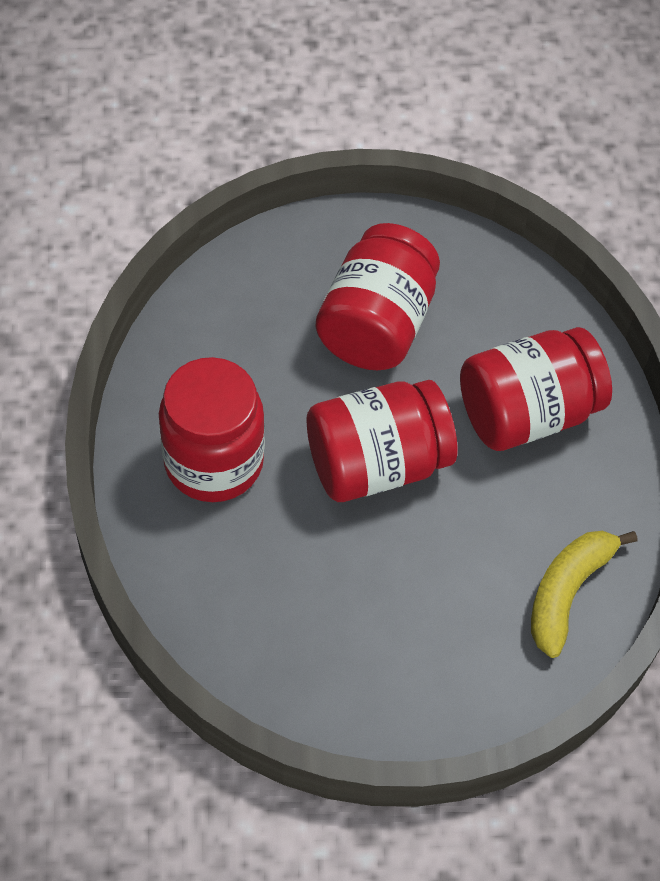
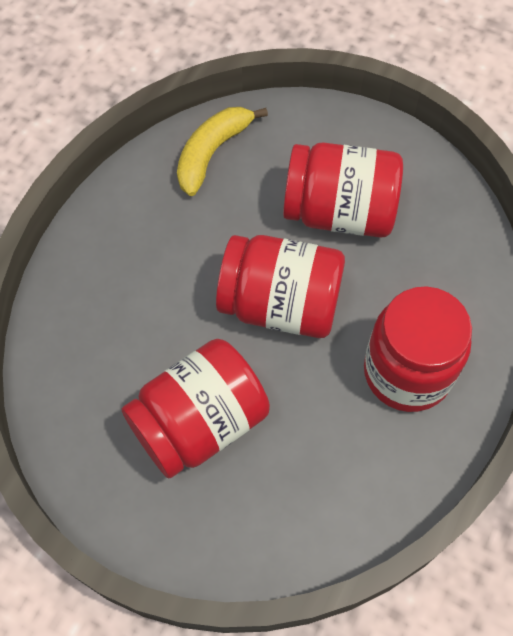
camera: 145 degrees left, 5 degrees up
(526, 413) = (139, 283): red jar -> red jar (339, 212)
(567, 592) = (212, 153): yellow banana -> yellow banana turned 150 degrees clockwise

